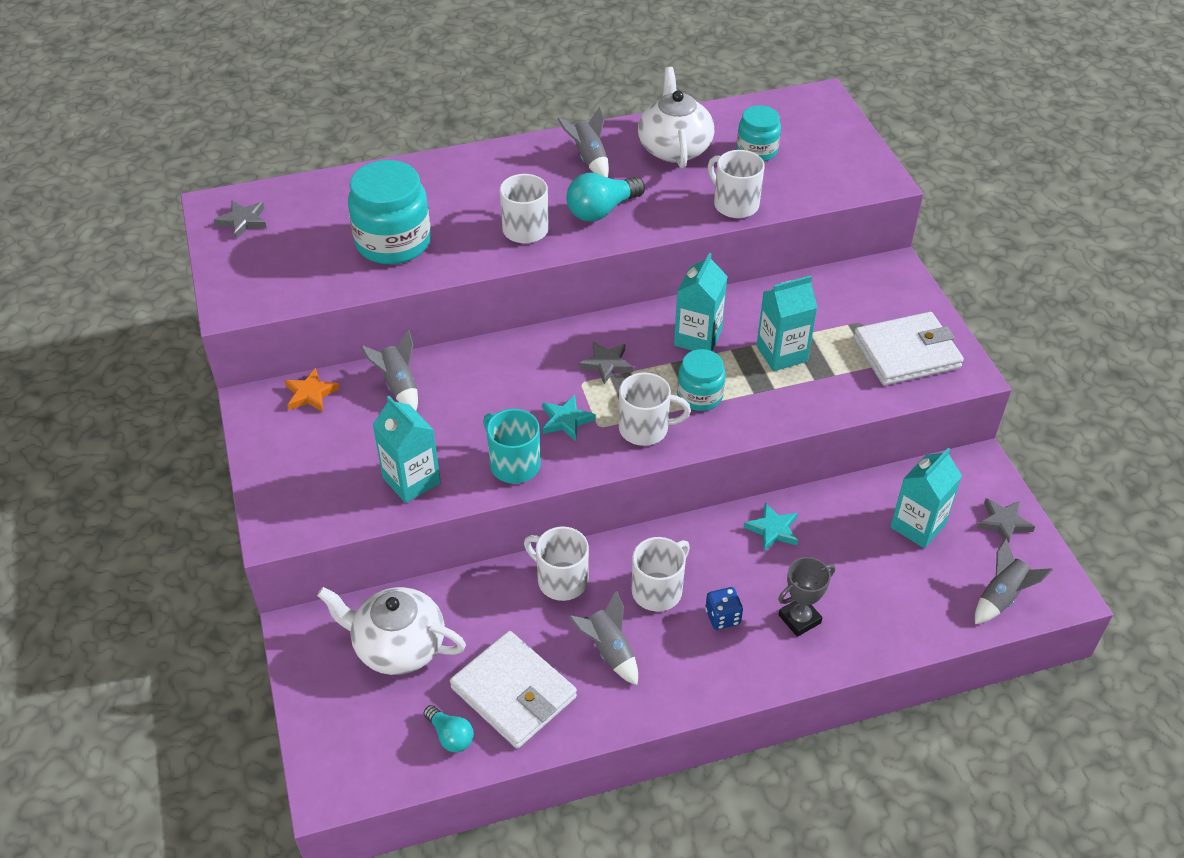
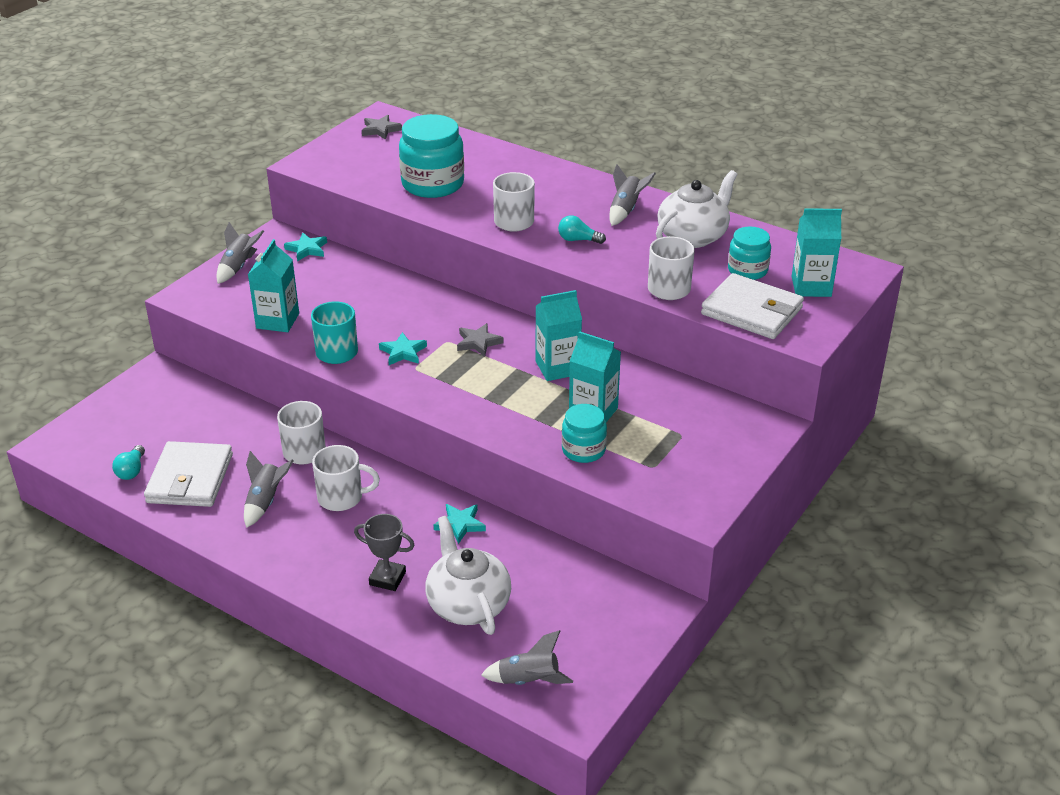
camera: 50 degrees right, 10 degrees down
(310, 394) = (307, 249): orange star -> turquoise star
(398, 646) = (181, 413): white teapot -> white teapot (467, 604)
(399, 386) = (353, 275): grey rocket -> grey rocket (238, 267)
(602, 210) = (578, 240): turquoise light bulb -> turquoise light bulb, size x0.60
(645, 429) = (436, 388): white mug -> none
(699, 396) = (499, 396): turquoise jar -> turquoise jar (583, 450)
(722, 617) = (349, 539): blue dice -> none
(906, 353) = (678, 473): white wallet -> white wallet (751, 311)
(917, 526) = (552, 599): turquoise carton -> turquoise carton (811, 287)
(1004, 522) = (614, 647): grey star -> none

